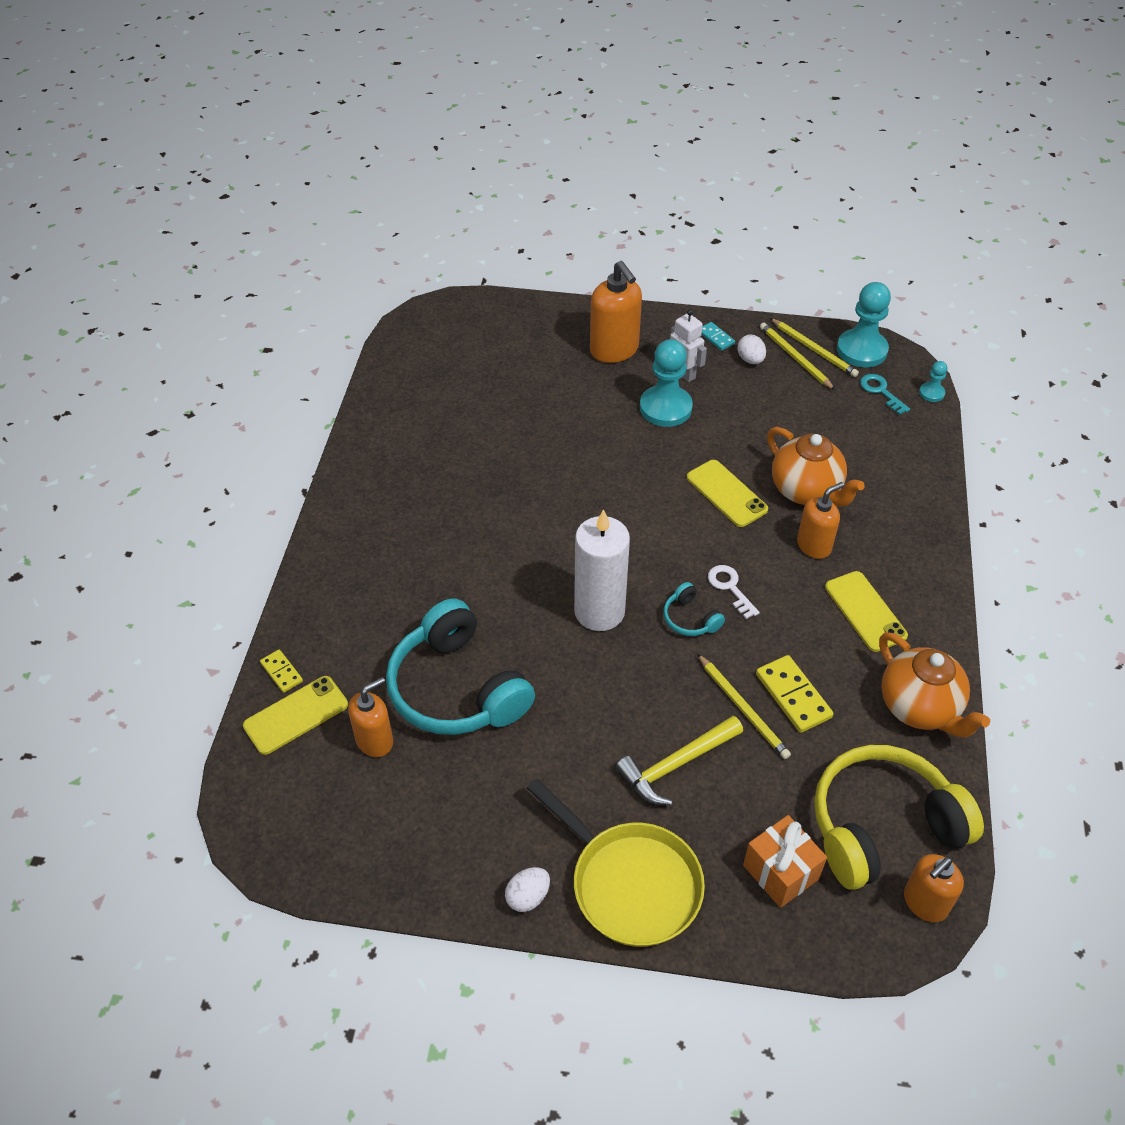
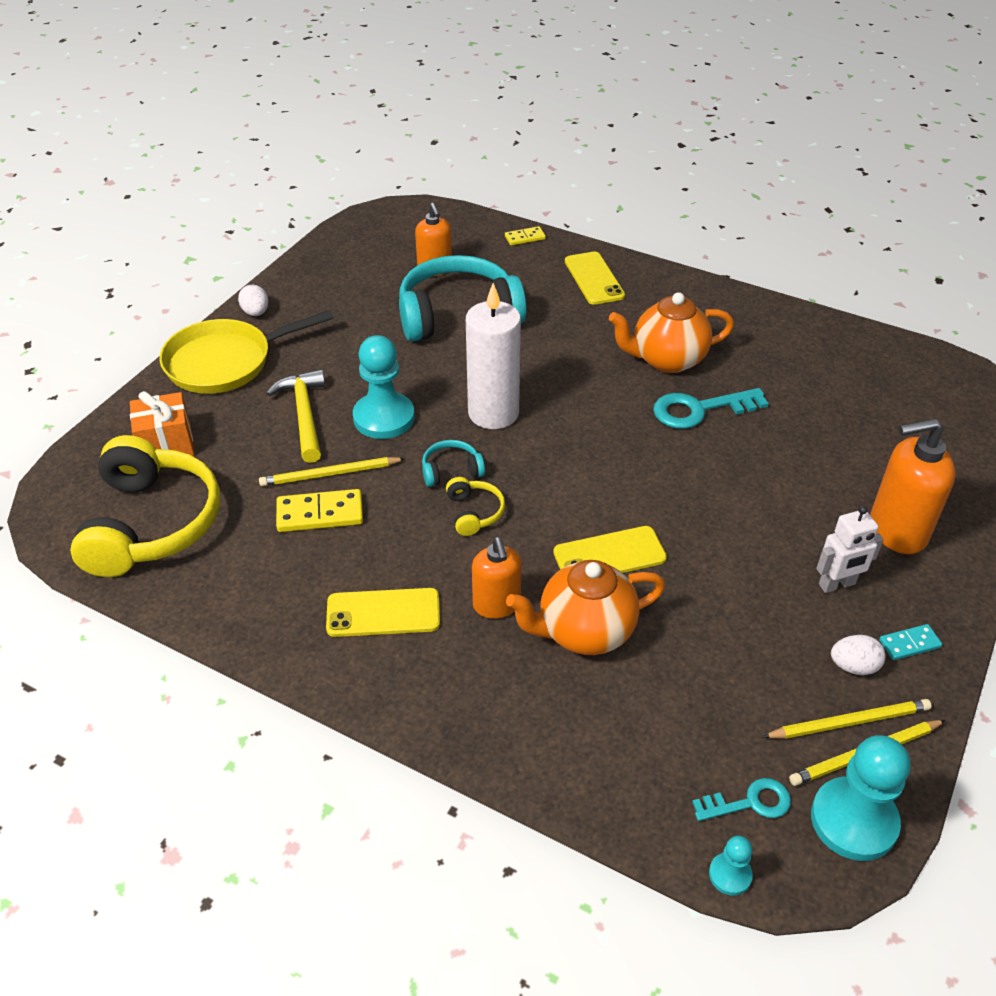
camera: 110 degrees right, 5 degrees down
(296, 715) = (481, 239): yellow phone -> yellow phone (594, 278)
(528, 472) = (699, 410): none -> turquoise key
(665, 408) = (773, 547): turquoise pawn -> turquoise pawn (384, 418)
(730, 587) = (474, 513): white key -> yellow headphones
(919, 708) = (242, 606): orange teapot -> orange teapot (667, 360)
(925, 903) = (68, 522): orange soap dispenser -> none

